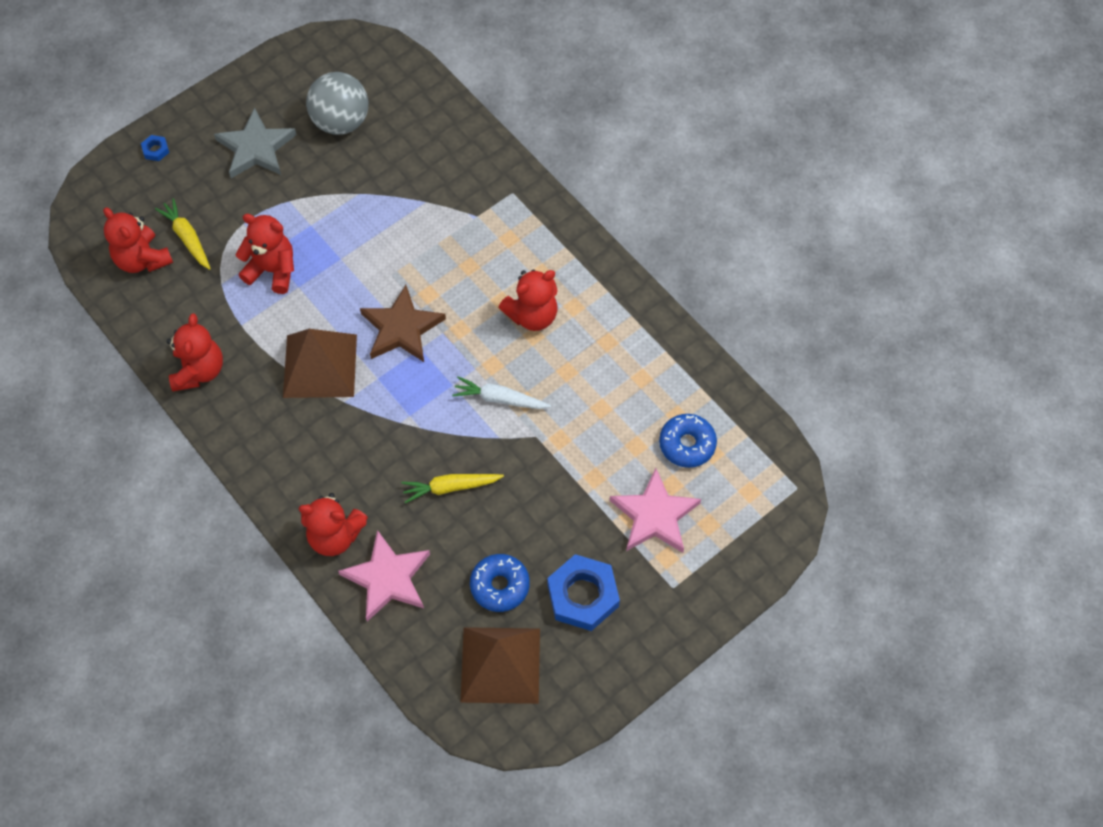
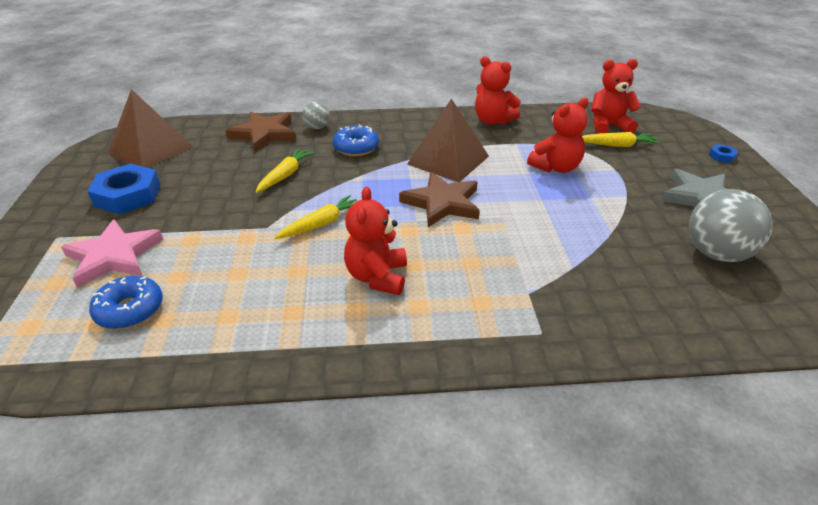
camera: 125 degrees right, 25 degrees down
(335, 535) = (317, 127): red teddy bear -> grey ball
(387, 578) = (264, 134): pink star -> brown star
(500, 399) = (321, 224): white carrot -> yellow carrot
(500, 586) = (192, 167): blue donut -> blue donut (356, 148)

